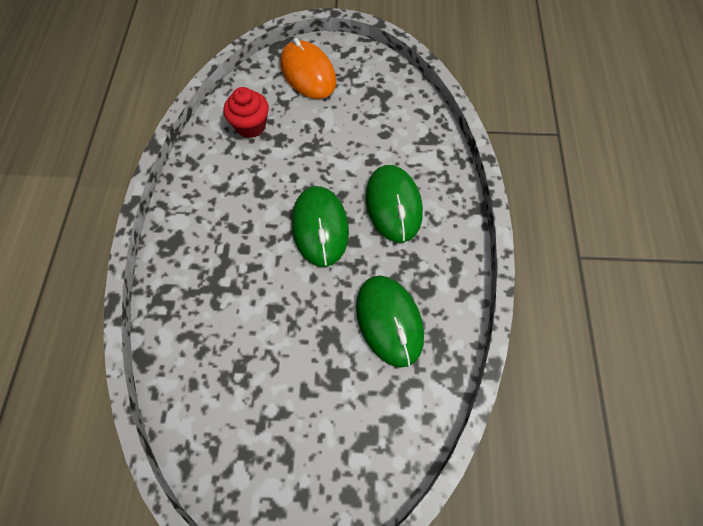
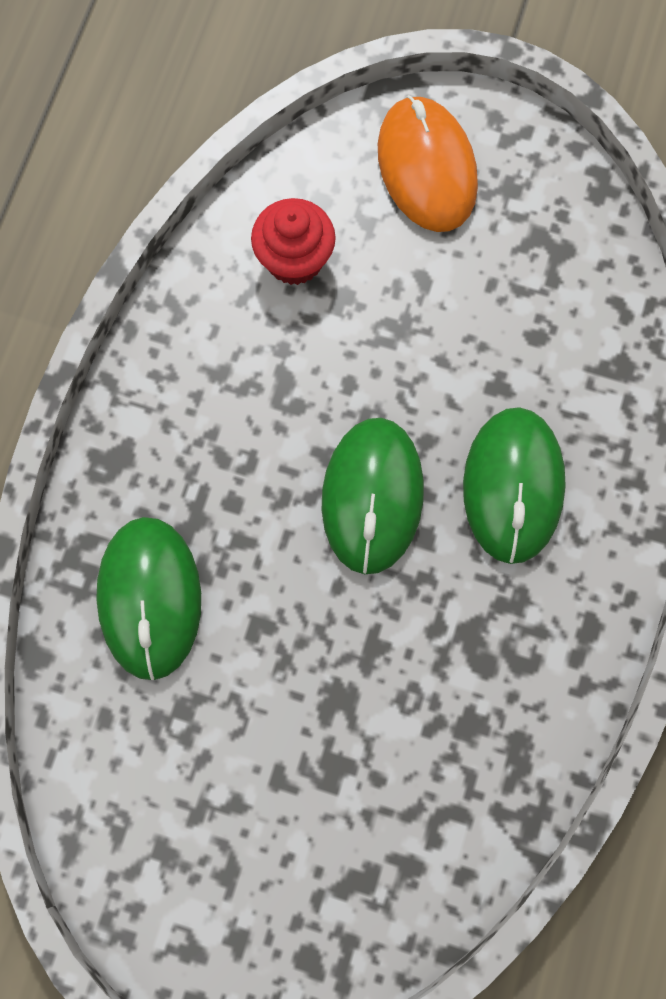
camera: 15 degrees right, 10 degrees up
(389, 321) = (446, 699): green mouse -> green mouse (150, 598)

